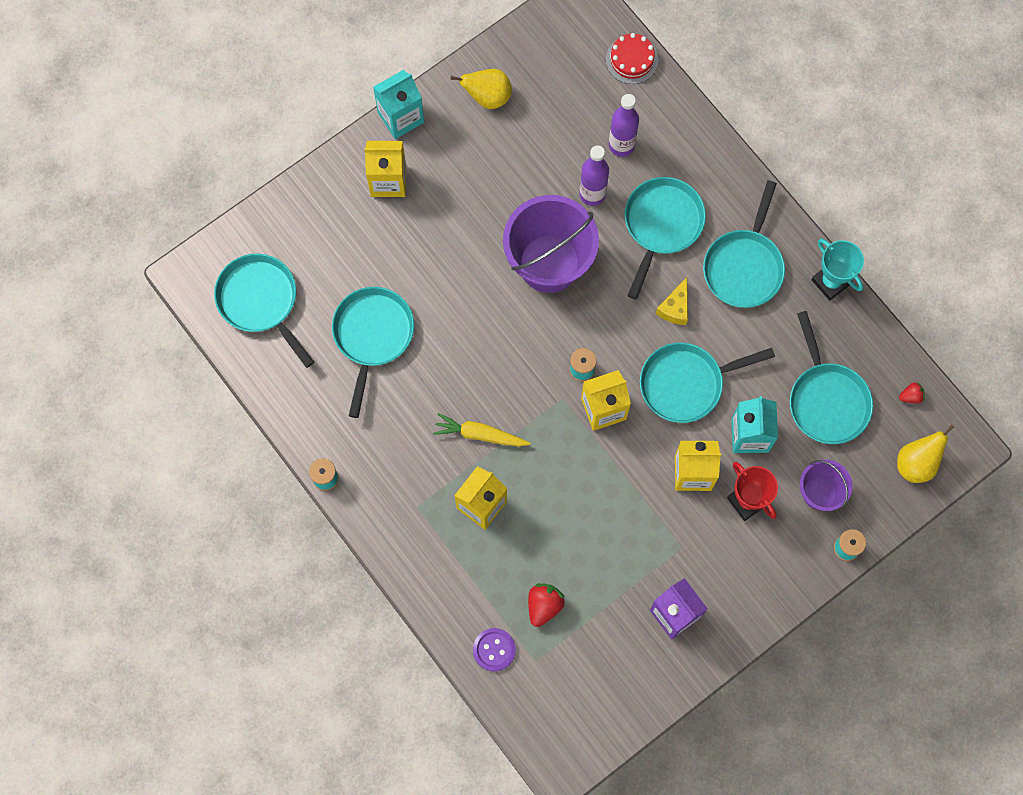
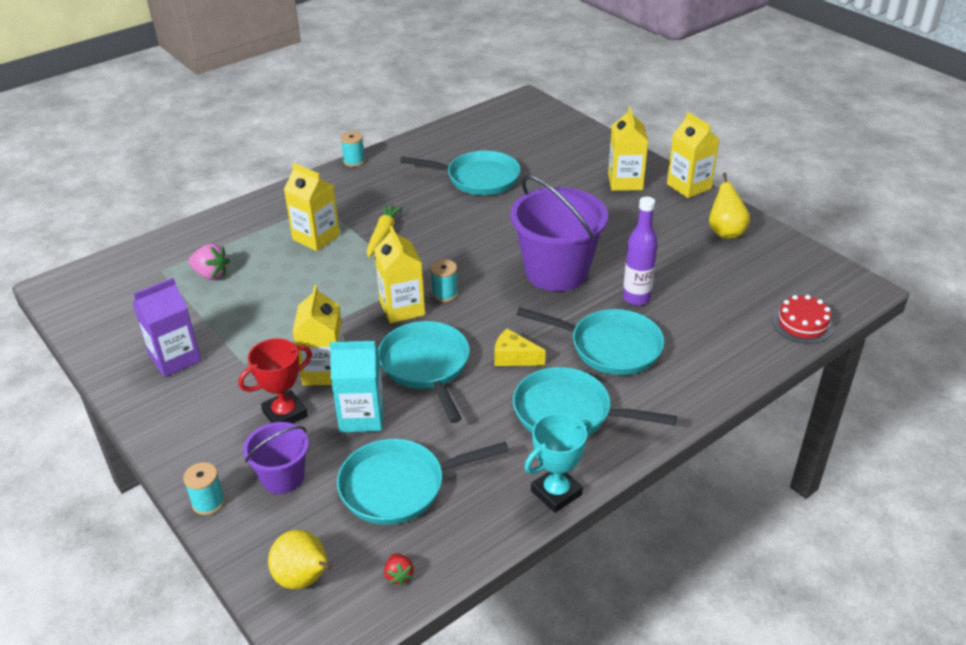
camera: 90 degrees right, 35 degrees down
(261, 301) = (506, 129): turquoise pan -> none
(401, 117) = (689, 186): turquoise carton -> yellow carton
(494, 650) = (179, 247): purple button -> none
(544, 605) = (211, 274): red strawberry -> pink strawberry
(621, 145) = (697, 317): purple bottle -> none

